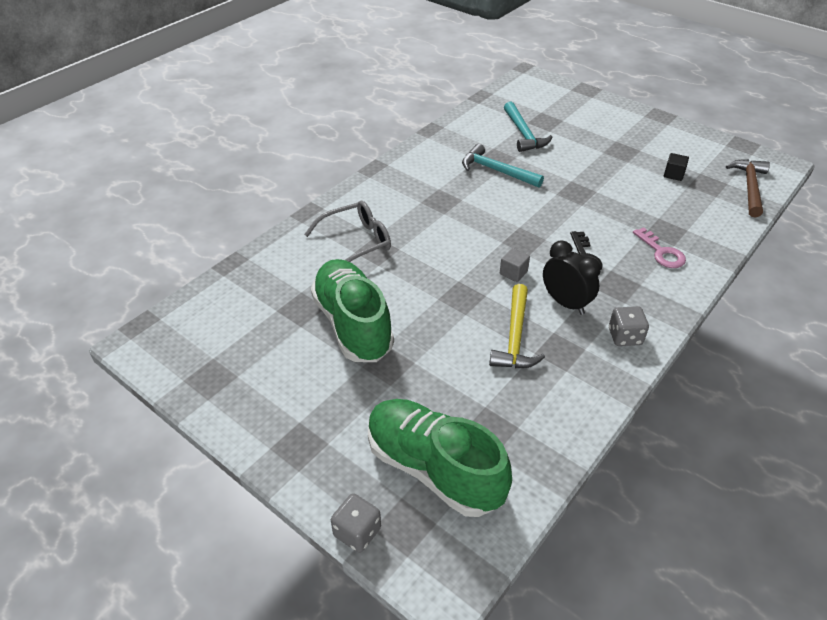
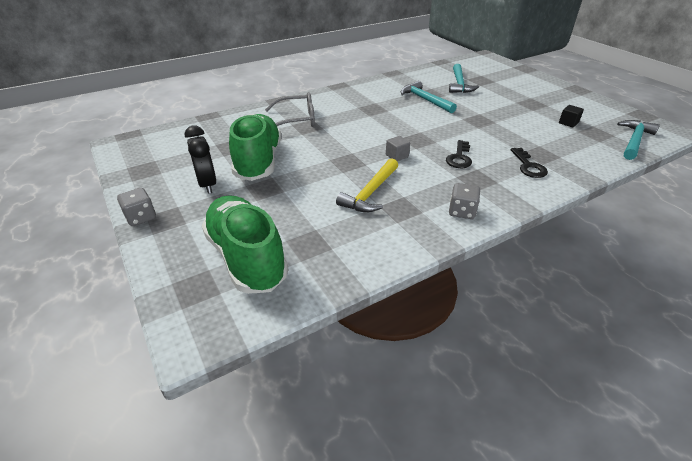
camera: 20 degrees right, 5 degrees down
(357, 532) = (159, 282): grey dice -> grey dice (141, 217)
(565, 303) = (425, 181): black clock -> black clock (207, 184)
(661, 252) = (528, 166): pink key -> black key
(749, 187) = (634, 141): brown hammer -> turquoise hammer

